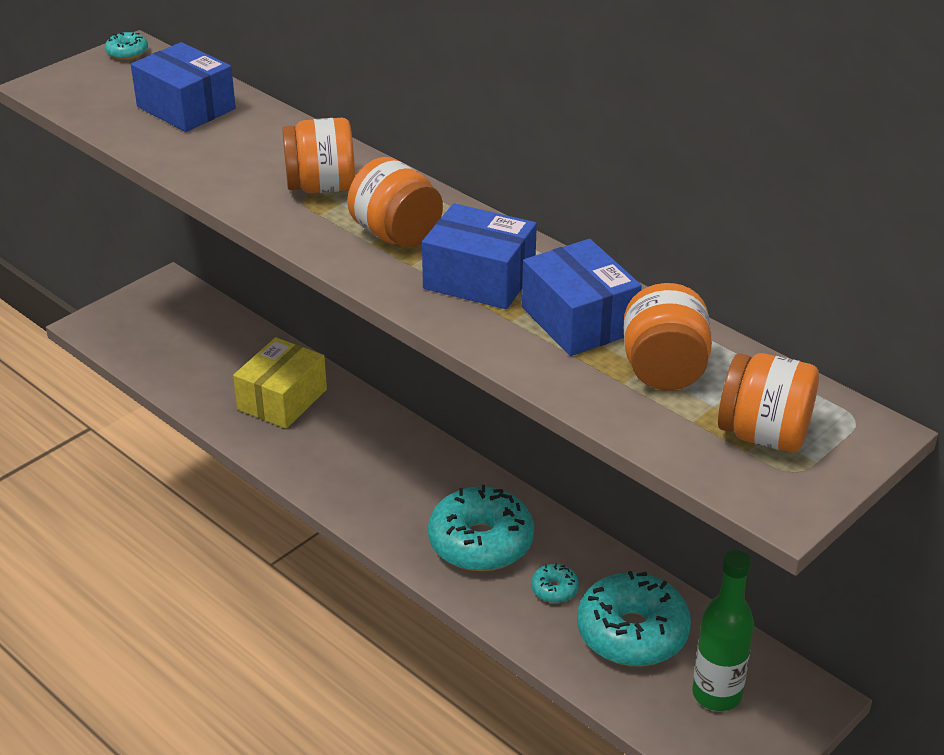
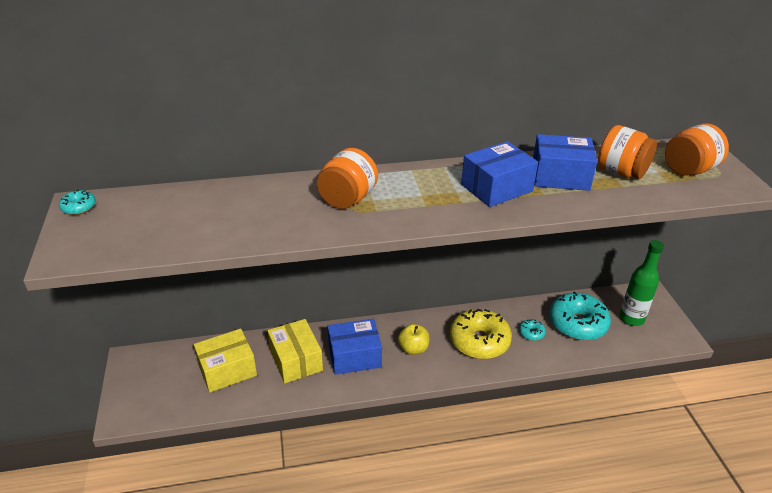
camera: 55 degrees left, 0 degrees up
(186, 108) = (188, 211): blue box -> blue box (354, 356)
(217, 357) = (227, 370): none -> yellow box
(396, 235) = (427, 195): orange jar -> none
(401, 487) = (413, 349): none -> yellow apple
(480, 542) = (479, 341): turquoise donut -> yellow donut

